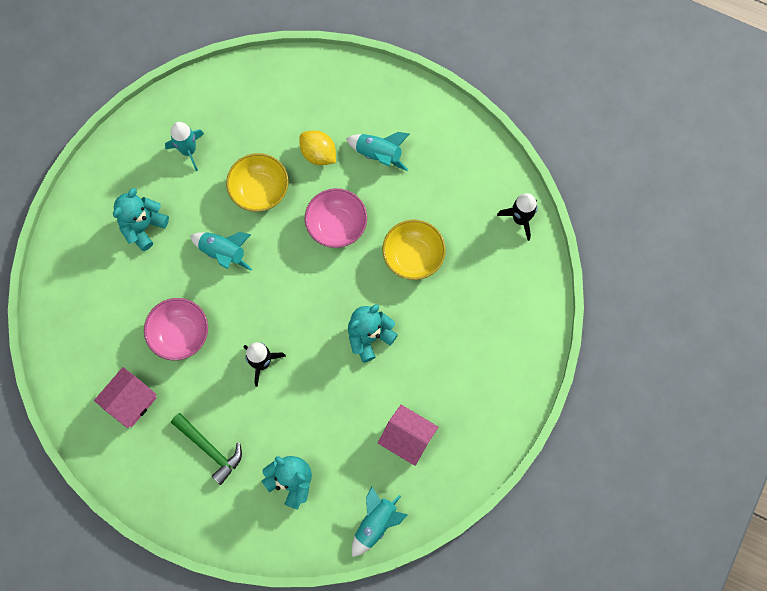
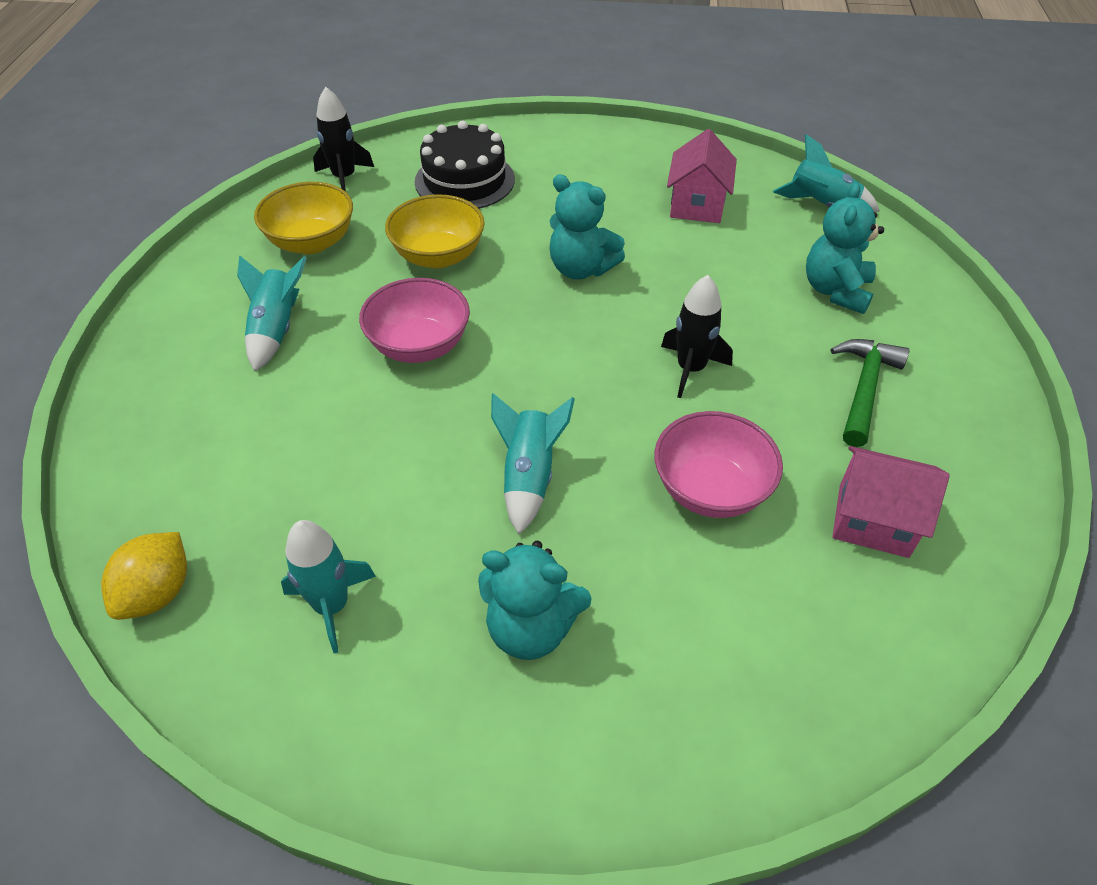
camera: 110 degrees left, 25 degrees down
(259, 190) = (388, 461): yellow bowl -> yellow bowl (312, 242)
(318, 154) = (292, 402): yellow lemon -> yellow lemon (158, 593)
(490, 295) = (464, 180): none -> black cake

